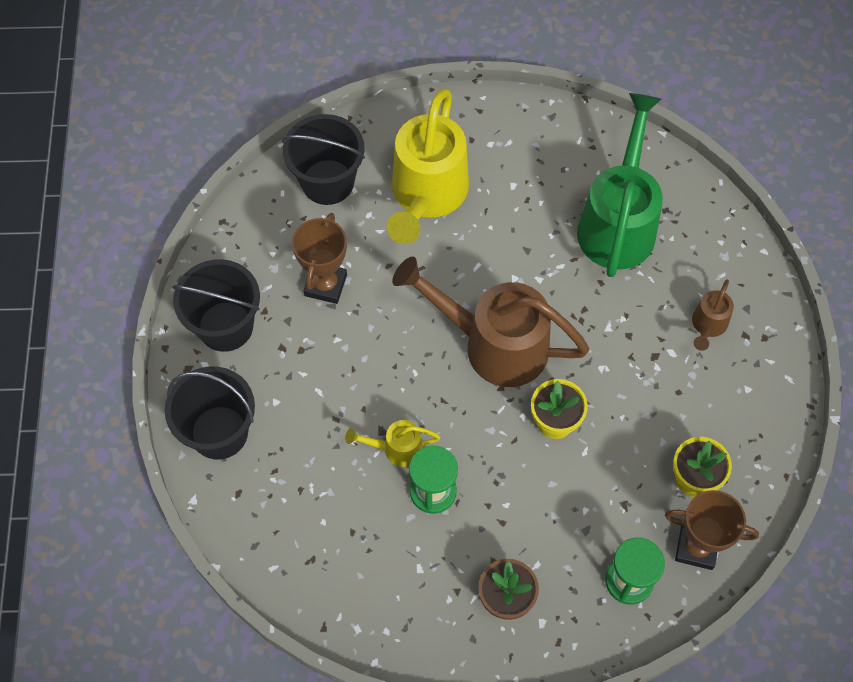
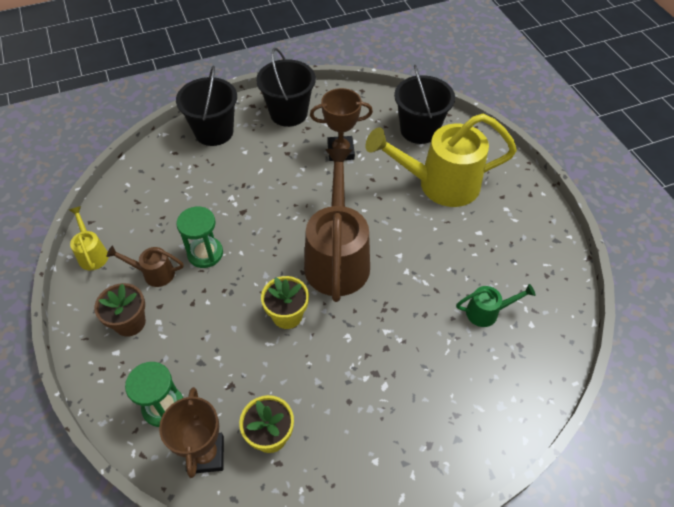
camera: 70 degrees right, 10 degrees down
(397, 449) = (232, 223): yellow watering can -> yellow watering can (92, 254)
(618, 222) = (487, 312): green watering can -> green watering can, size x0.45
(708, 325) = (424, 409): brown watering can -> brown watering can (154, 273)

